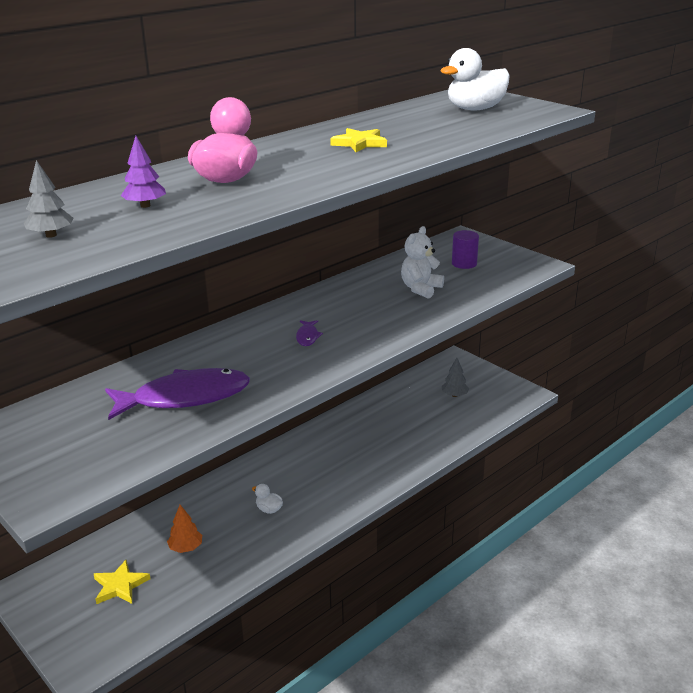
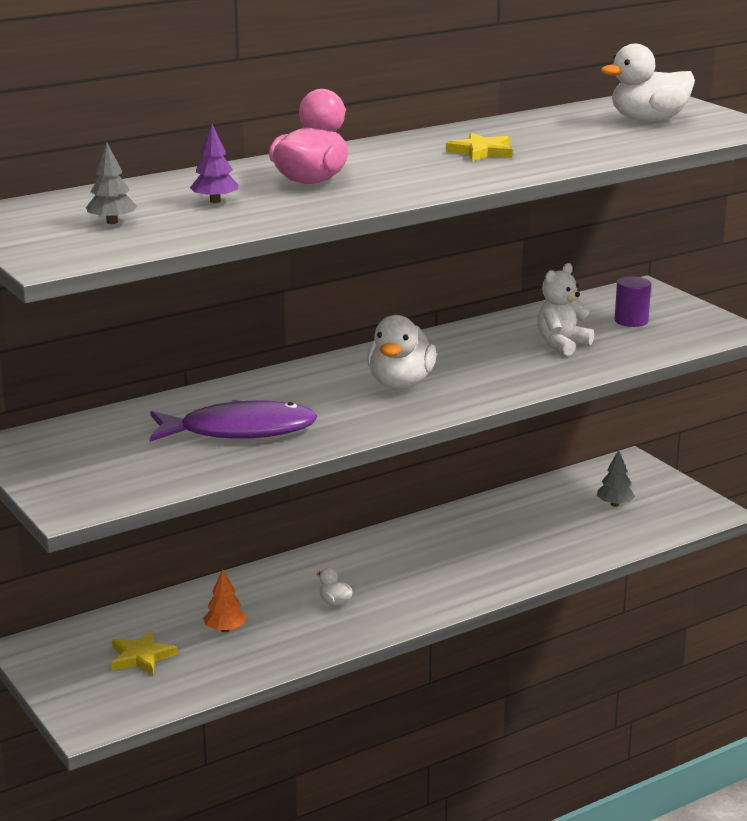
camera: 10 degrees right, 5 degrees down
(307, 337) = (400, 384): purple fish -> white duck

